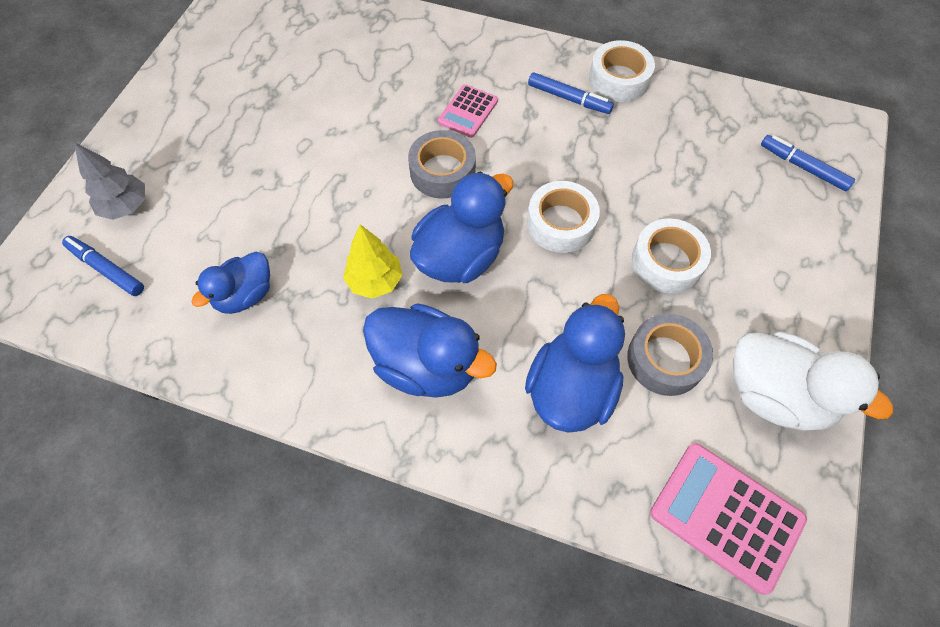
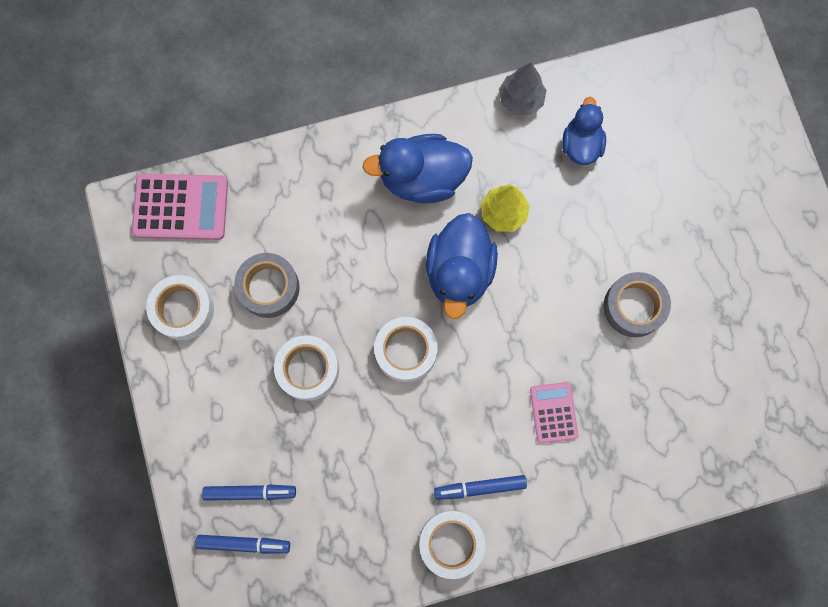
camera: 145 degrees right, 15 degrees up
(106, 269) = (689, 99): blue marker -> blue marker (250, 492)
(126, 207) = (728, 149): grey tree -> grey tree (520, 99)
(442, 171) = (528, 337): grey tape -> grey tape (634, 307)
(571, 388) = (319, 225): blue duck -> none
(775, 395) = (183, 310): white duck -> white tape

